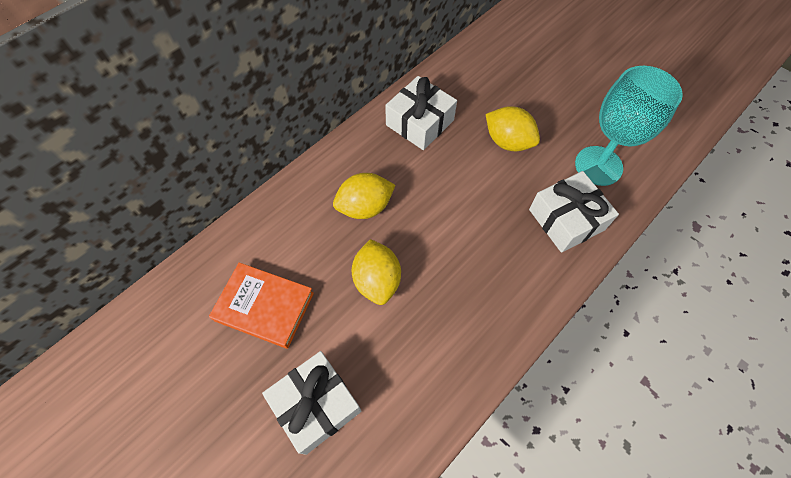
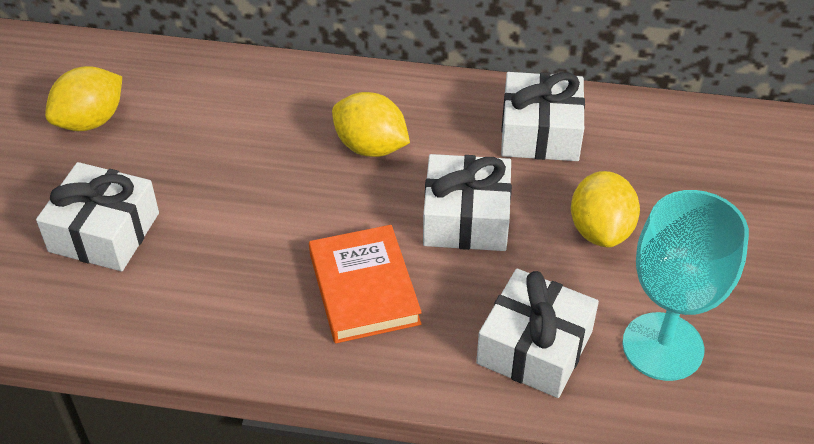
camera: 55 degrees right, 15 degrees down
(264, 307) = (181, 134): orange book -> orange book (364, 288)
(377, 280) = (285, 206): yellow lemon -> yellow lemon (91, 121)
(456, 194) = (466, 218): none -> white gift

